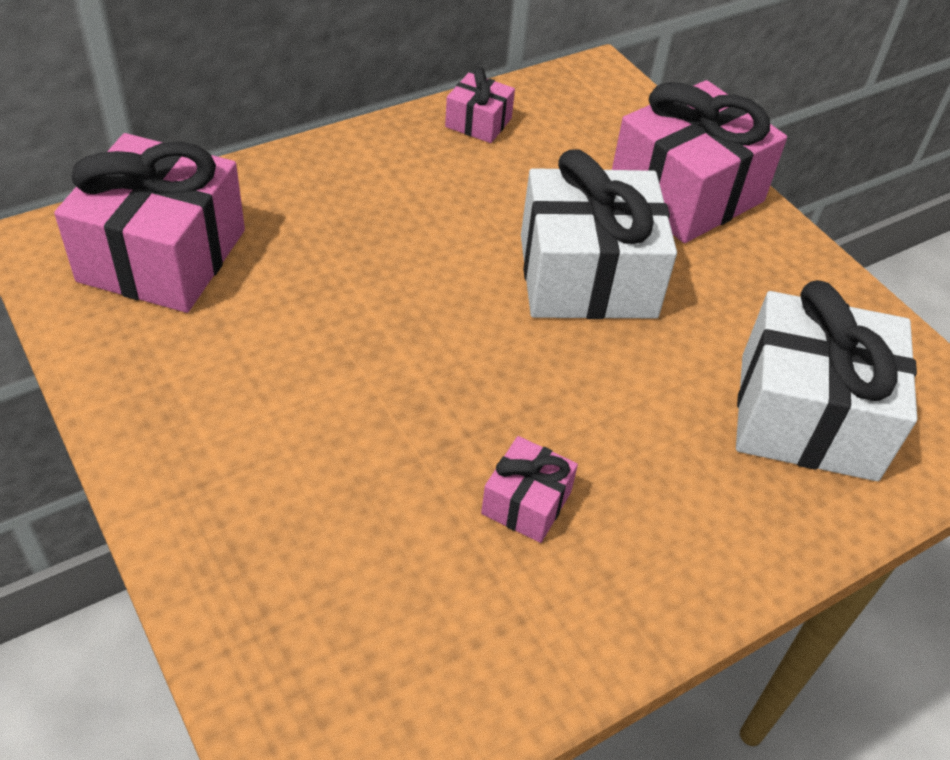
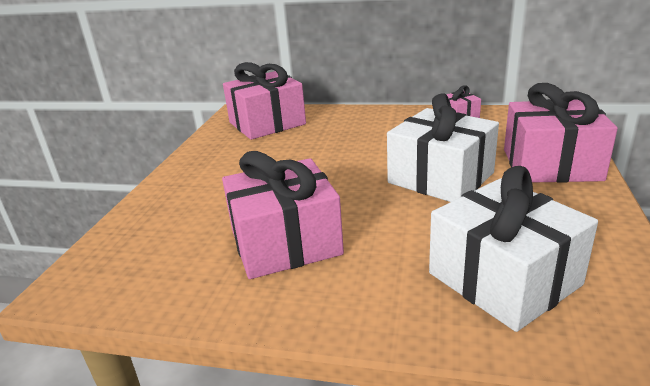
camera: 50 degrees right, 20 degrees down
(526, 503) = (285, 242): pink gift -> pink gift, size x2.13

